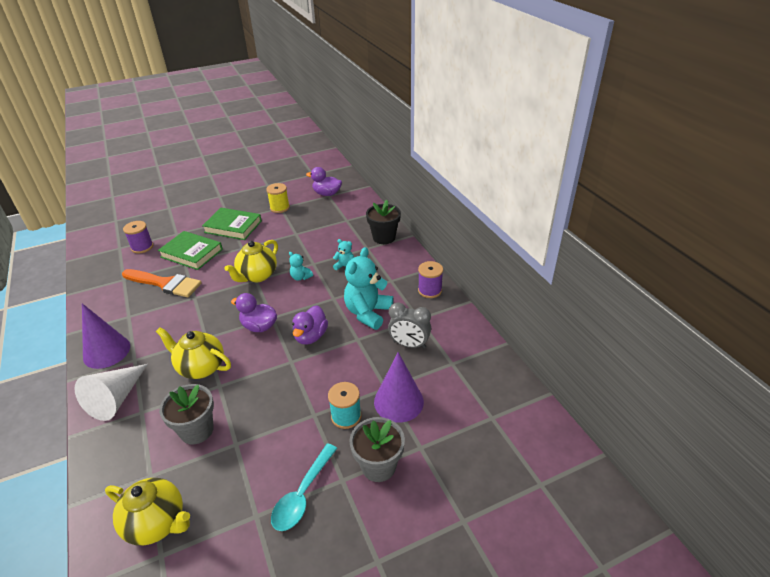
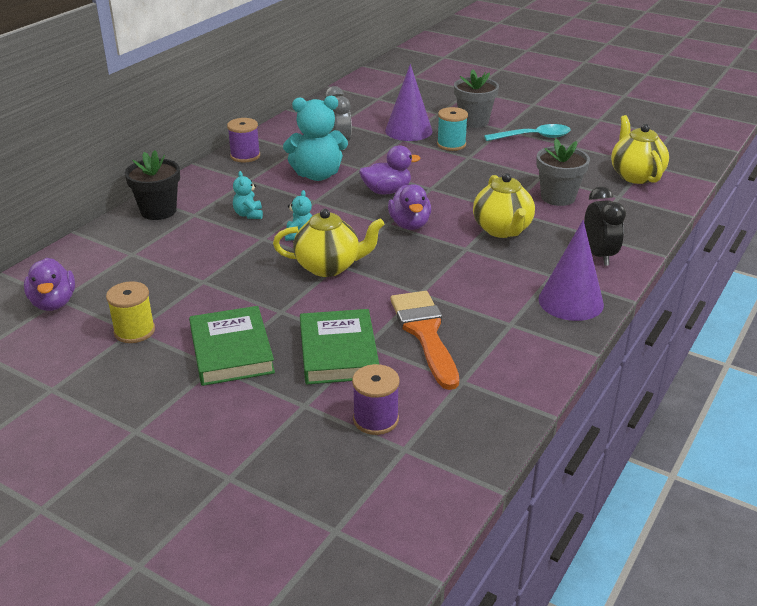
camera: 125 degrees left, 5 degrees down
(117, 398) = (599, 255): white cone -> black clock

